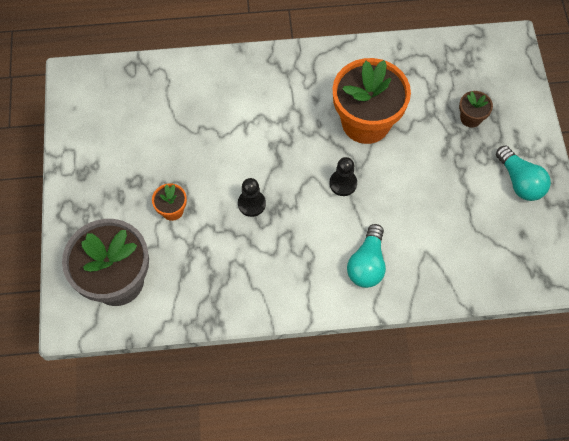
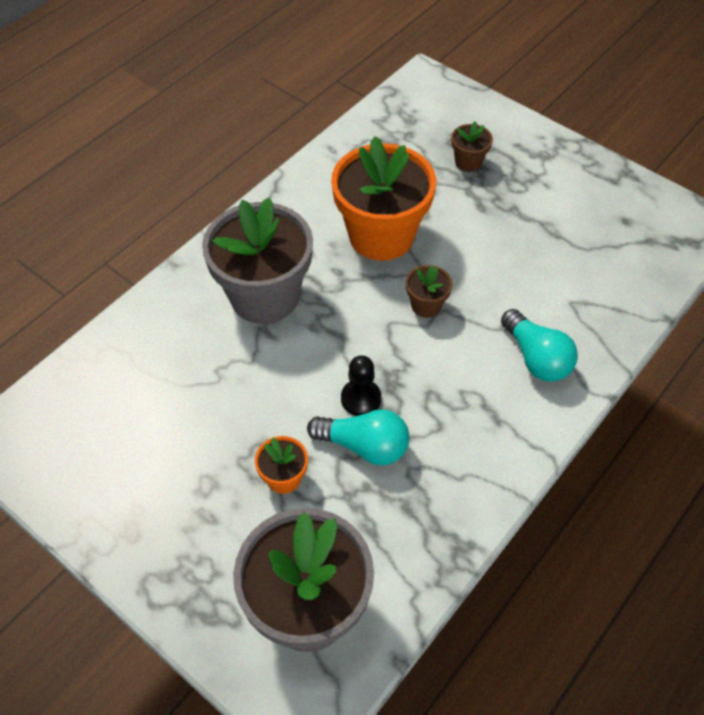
camera: 45 degrees left, 10 degrees down
(265, 106) = (264, 296): none -> grey flower pot
(343, 183) = (426, 305): black pawn -> brown flower pot
(520, 181) = (571, 181): turquoise light bulb -> turquoise light bulb (364, 446)

